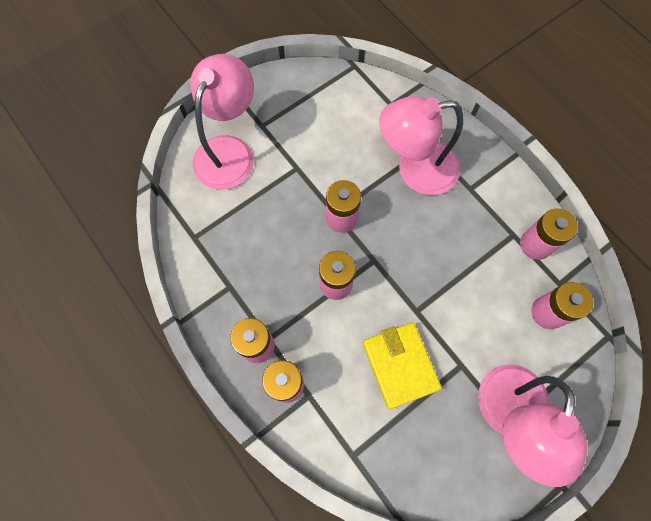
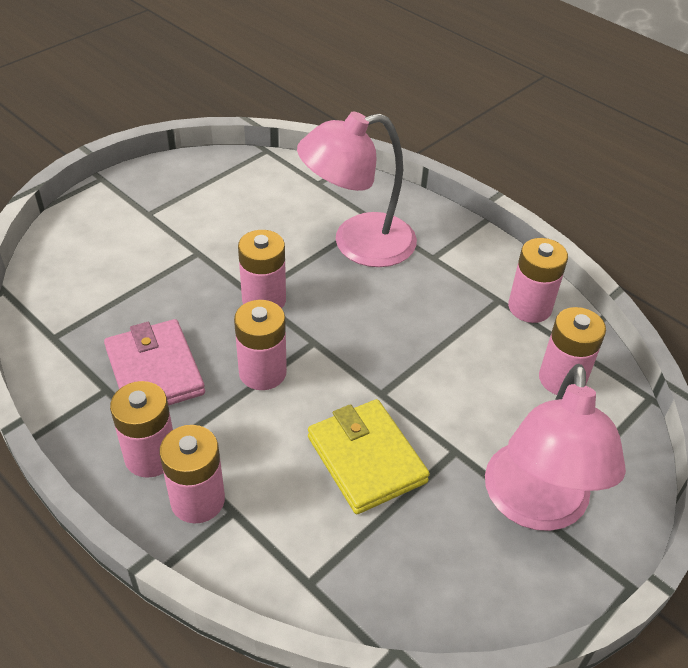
camera: 10 degrees left, 25 degrees down
(229, 151) = (103, 241): pink lamp -> none
(262, 275) = (155, 371): none -> pink wallet

